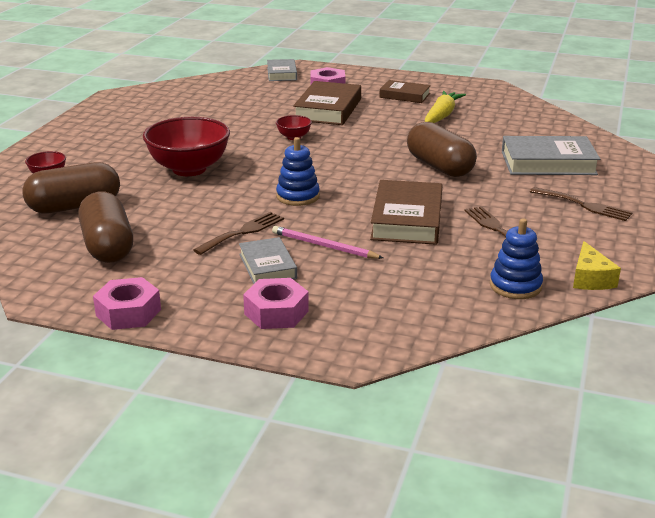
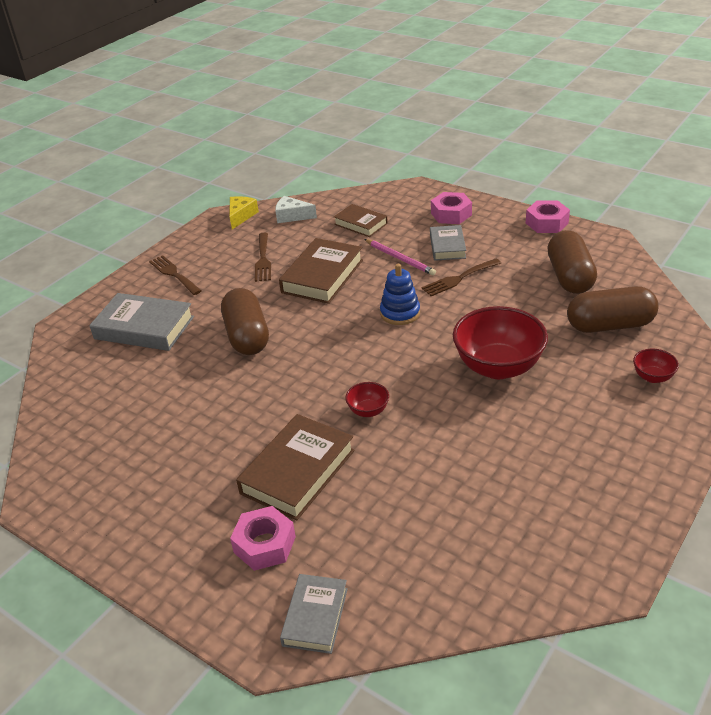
camera: 160 degrees left, 10 degrees up
(404, 95) = (173, 494): brown book -> brown book (360, 224)
(442, 115) = (168, 431): yellow carrot -> none
(515, 286) = (292, 216): blue stacking toy -> white cheese

